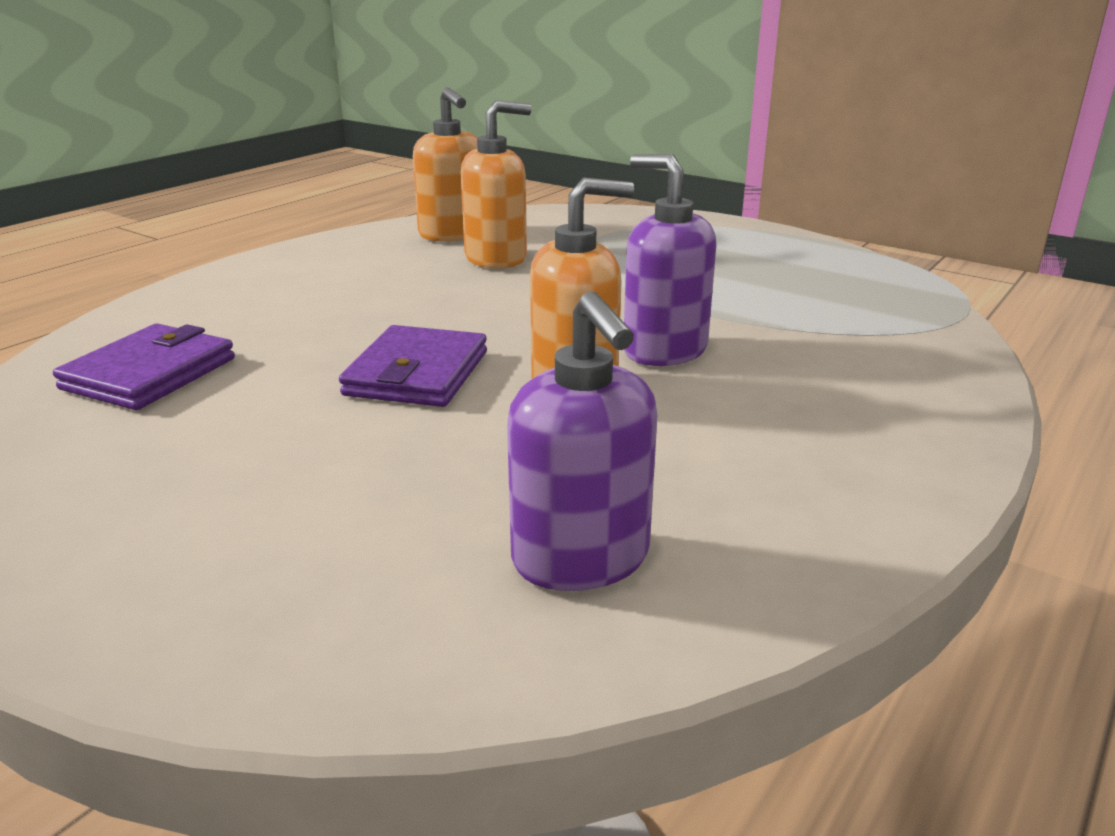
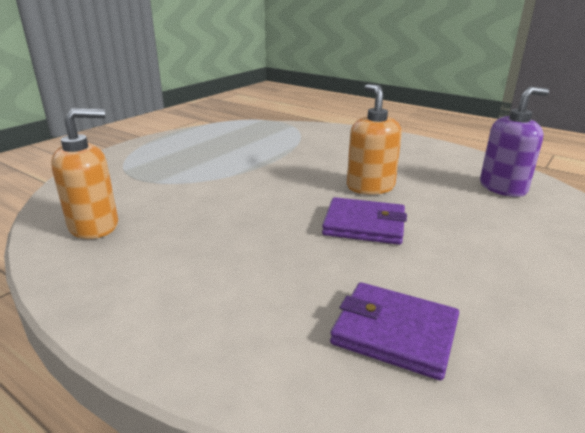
camera: 90 degrees left, 0 degrees up
(496, 258) = (167, 208): orange soap dispenser -> none
(664, 350) = (323, 169): purple soap dispenser -> none

